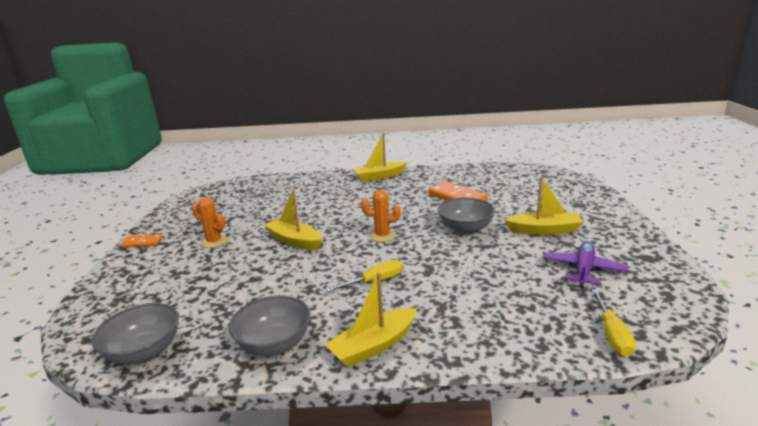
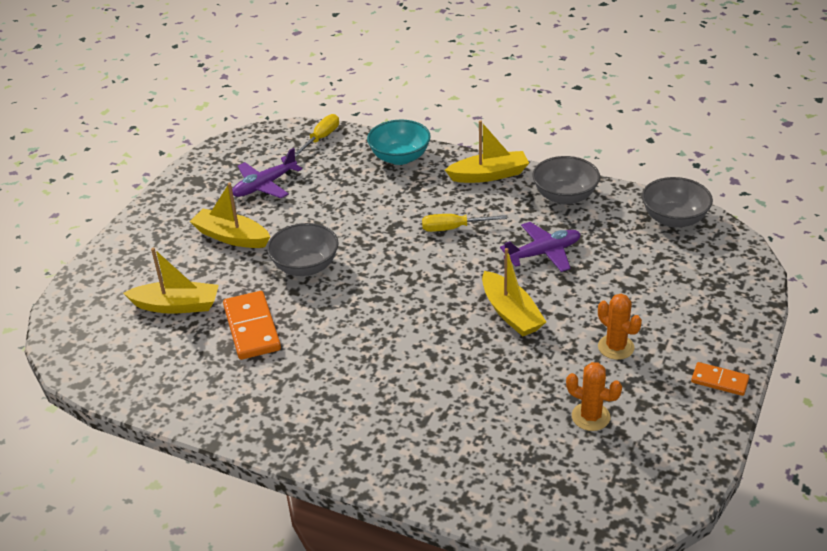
camera: 155 degrees left, 15 degrees up
(282, 283) = (543, 253): none -> purple plane
(379, 176) = (306, 436): yellow boat -> yellow boat (177, 305)
(382, 236) = (404, 287): orange cactus -> orange cactus (590, 417)
(494, 337) = (400, 157): none -> turquoise bowl

